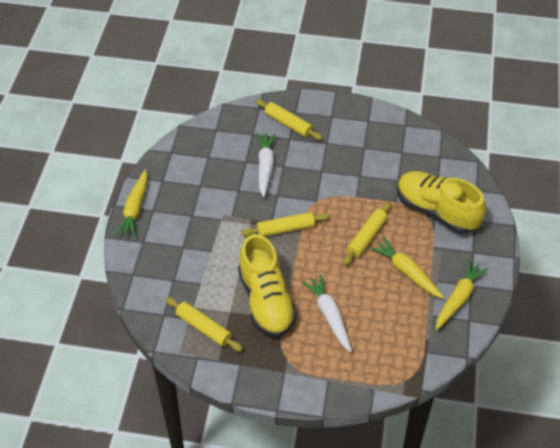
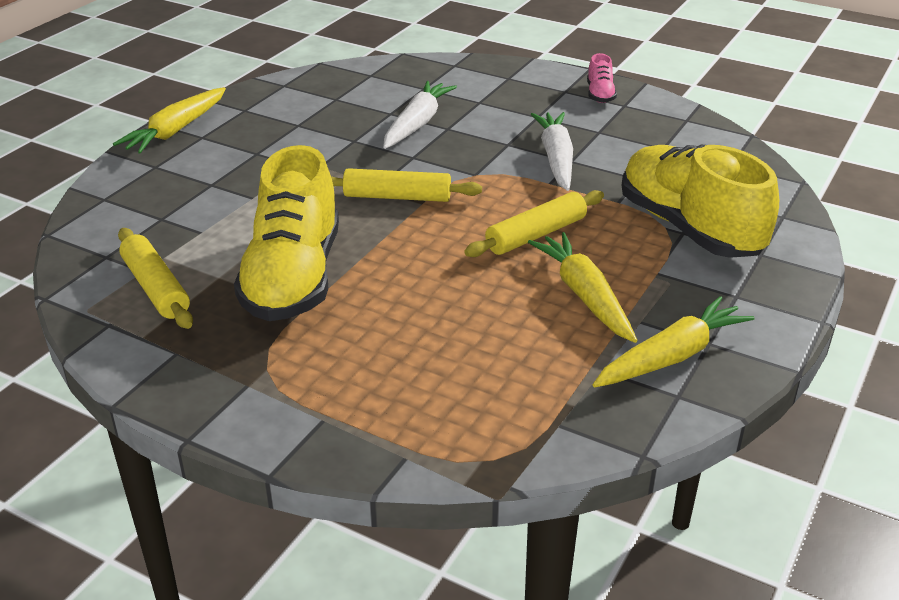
camera: 20 degrees right, 15 degrees down
(288, 124) = (488, 87): yellow rolling pin -> none
(329, 315) = (394, 323): white carrot -> white carrot (556, 159)
(351, 115) = (600, 95): none -> pink shoe

